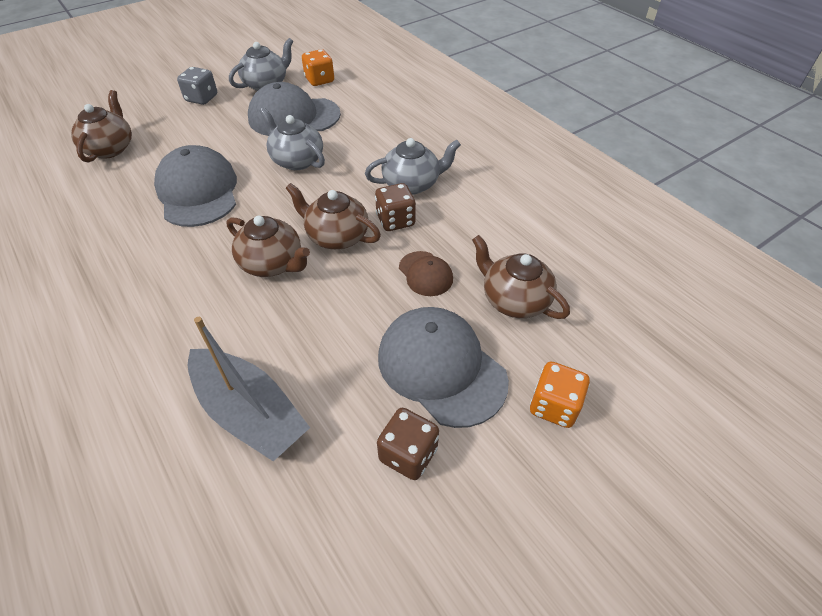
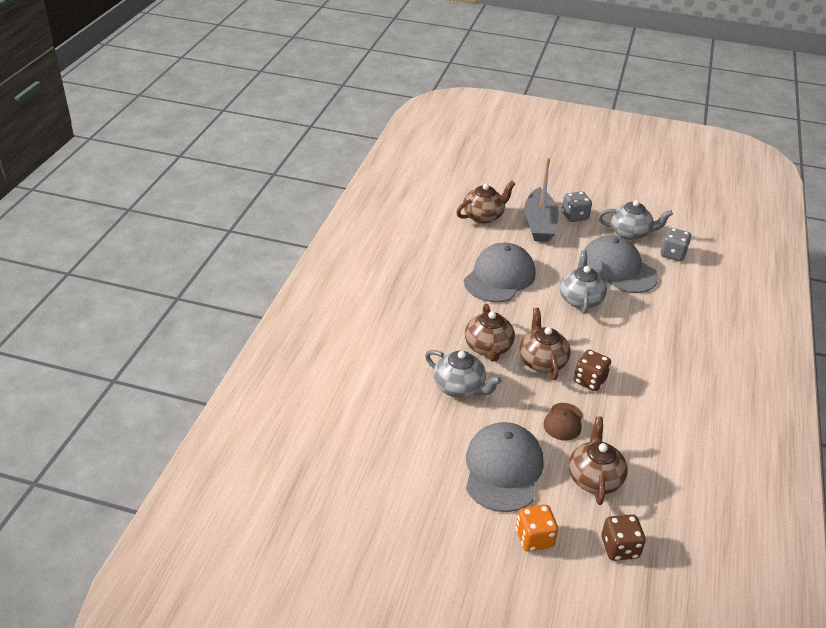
camera: 50 degrees right, 10 degrees down
(249, 413) = (391, 406): grey boat -> grey boat (539, 224)
(319, 80) = (673, 254): orange dice -> grey dice
(408, 454) = (435, 486): brown dice -> brown dice (619, 548)
(412, 184) = (633, 368): grey teapot -> grey teapot (460, 387)

